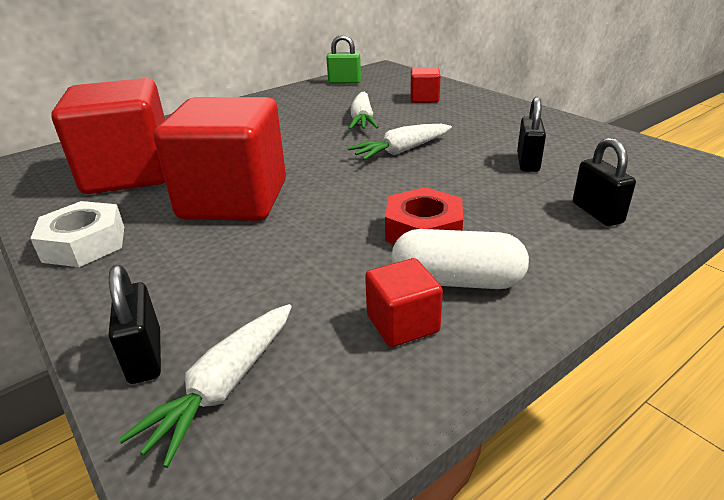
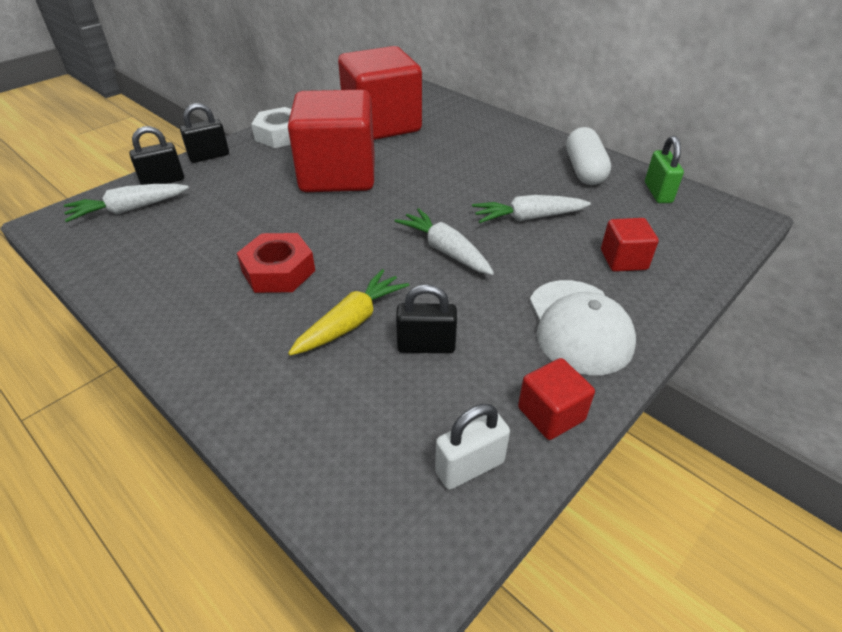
camera: 80 degrees right, 10 degrees up
(224, 387) = (129, 209): white carrot -> white carrot turned 45 degrees counterclockwise
(402, 323) = (160, 266): red cube -> red cube (551, 414)
(457, 281) = (202, 290): white capsule -> white capsule (584, 170)
(497, 116) = (579, 326): none -> white cap
(503, 191) = (351, 322): none -> yellow carrot
(597, 213) = (300, 391): black padlock -> black padlock (209, 156)
(639, 154) = (469, 467): none -> white padlock

